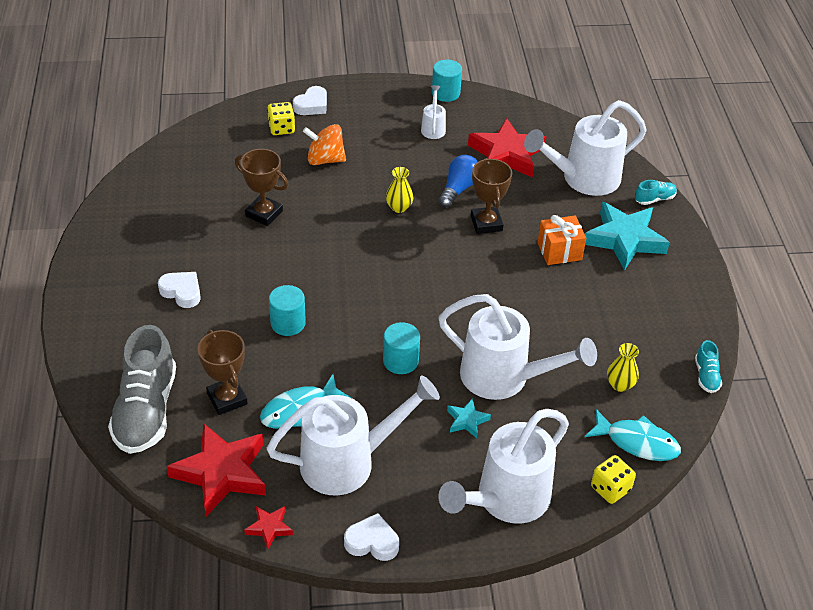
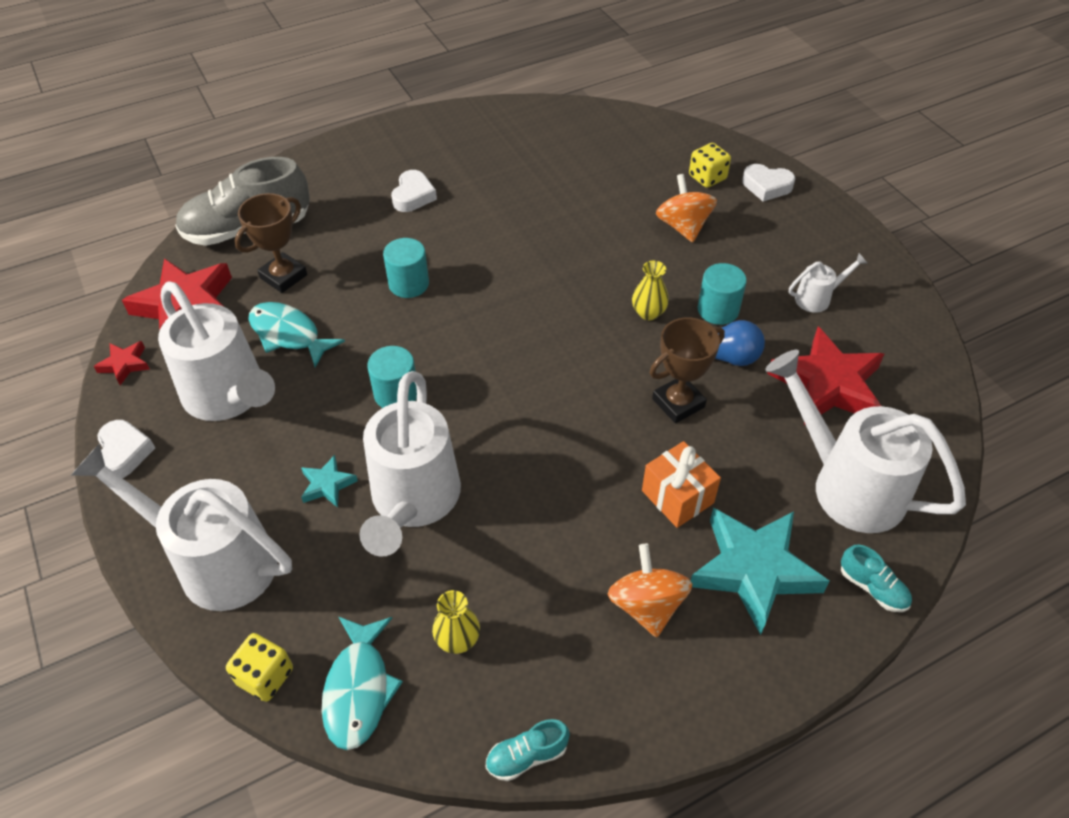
camera: 70 degrees right, 5 degrees up
(264, 213) = (562, 211): brown trophy -> none
(445, 93) = (896, 289): turquoise cylinder -> turquoise cylinder (718, 310)
(629, 292) = (646, 605): none -> orange spinning top

